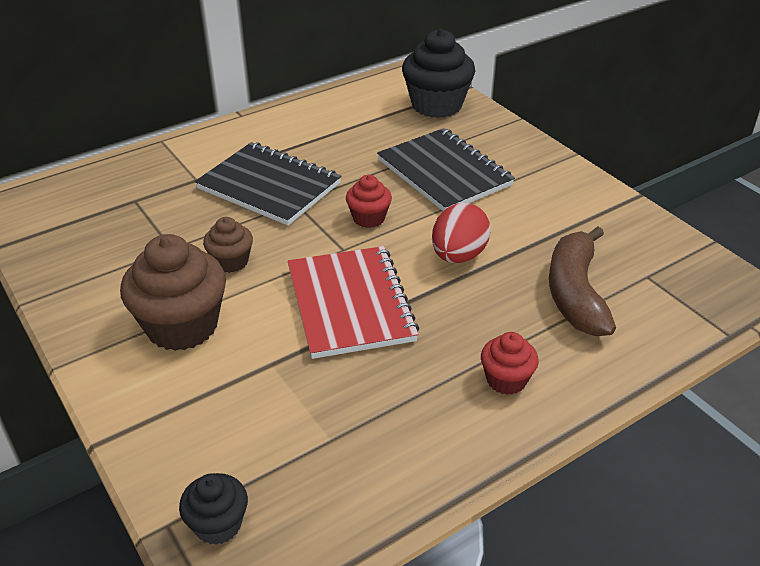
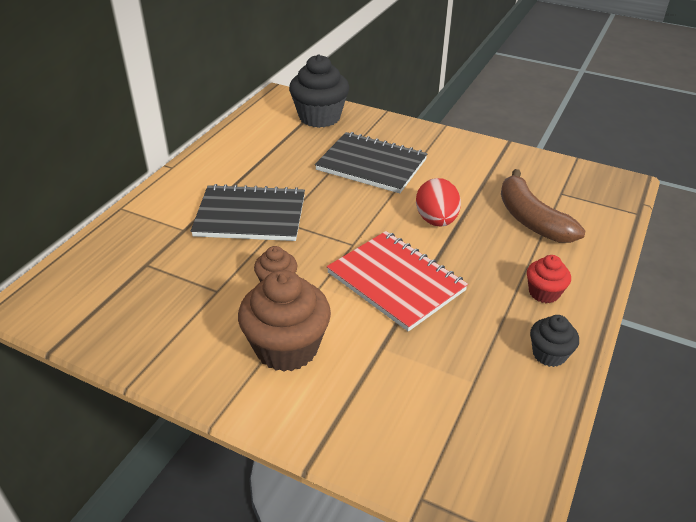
camera: 30 degrees left, 0 degrees up
(218, 524) = (457, 479): black cupcake -> black cupcake (549, 354)
(368, 218) = (349, 215): red cupcake -> none

